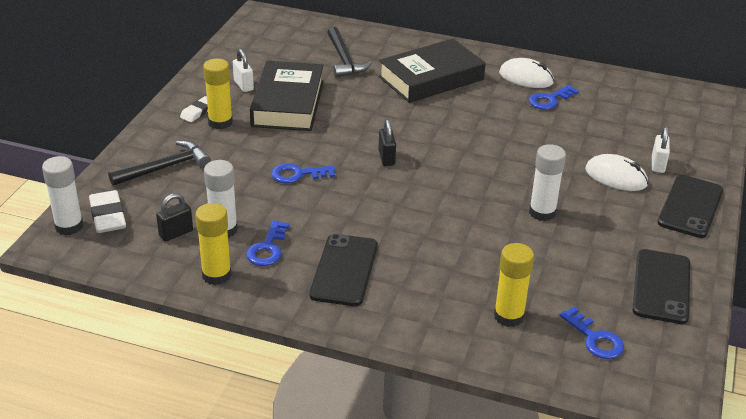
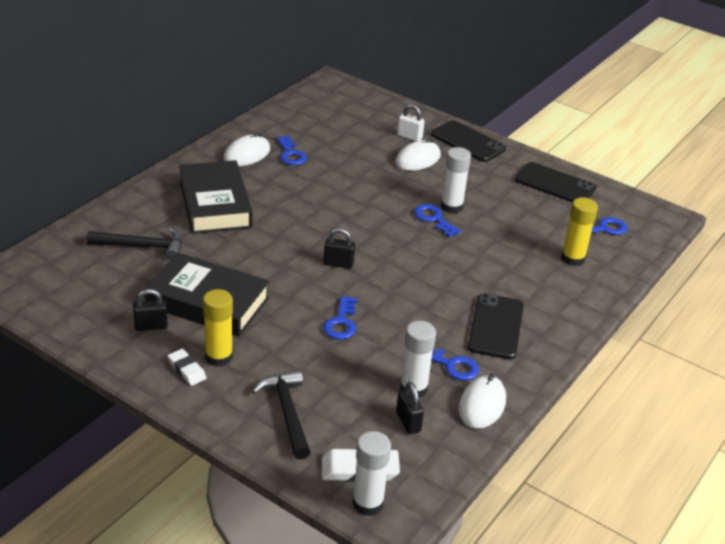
camera: 75 degrees left, 0 degrees up
(216, 275) = (482, 405): yellow glue stick -> white mouse
(243, 85) = (151, 326): white padlock -> black padlock
(344, 270) = (495, 326): black phone -> black phone turned 75 degrees clockwise
(508, 204) = (433, 219): none -> blue key

